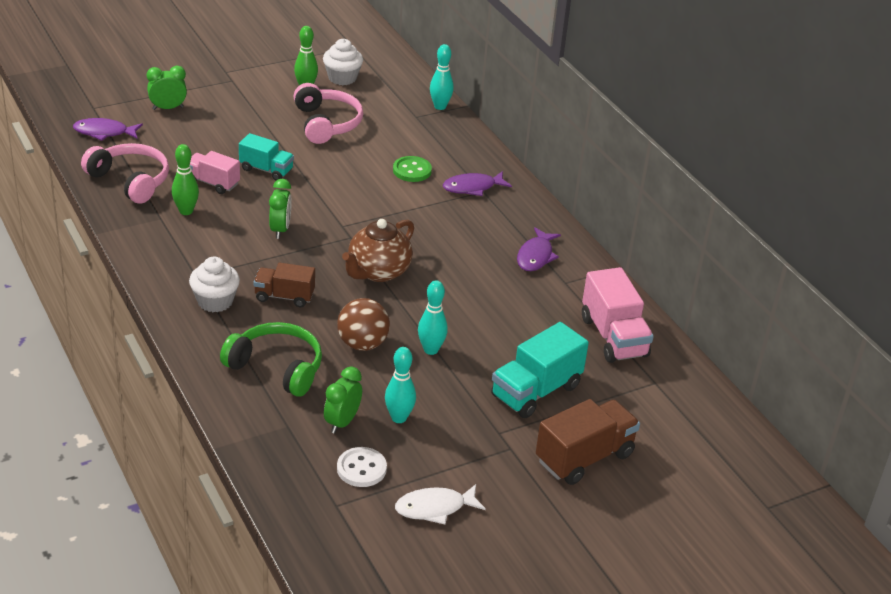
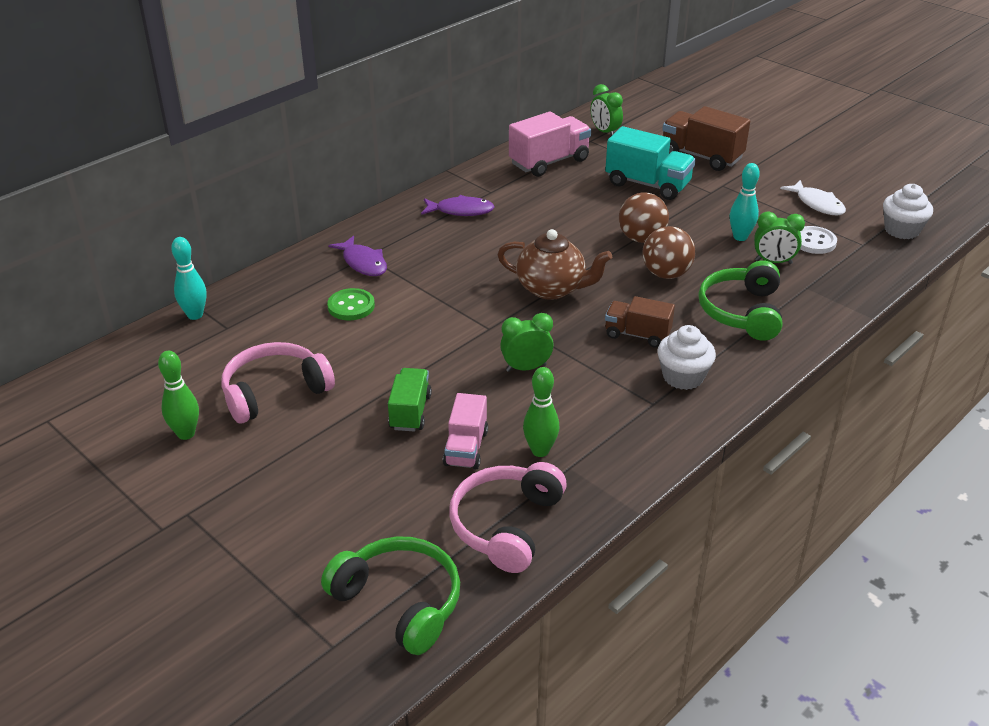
camera: 105 degrees left, 0 degrees up
(104, 132) = (399, 602): purple fish -> green headphones
(168, 108) = (298, 555): green clock -> green clock (605, 132)
(266, 170) = (410, 412): turquoise truck -> green truck
(284, 296) = (637, 335): brown truck -> brown truck turned 120 degrees clockwise
(342, 78) = (145, 408): white cupcake -> white cupcake (901, 230)
(431, 350) = (641, 239): turquoise bowling pin -> brown ball

